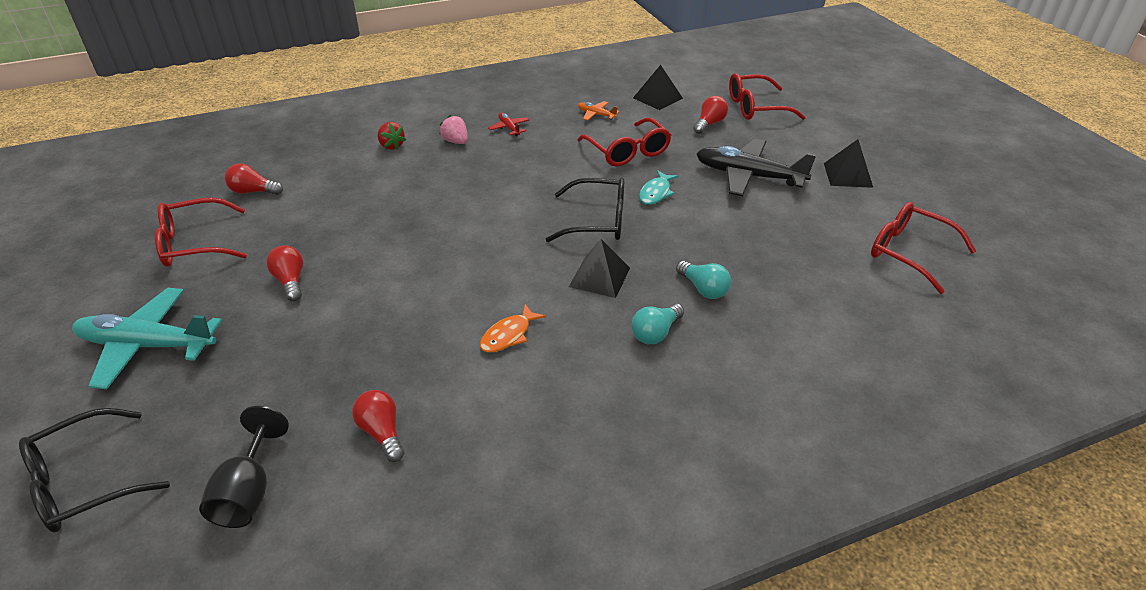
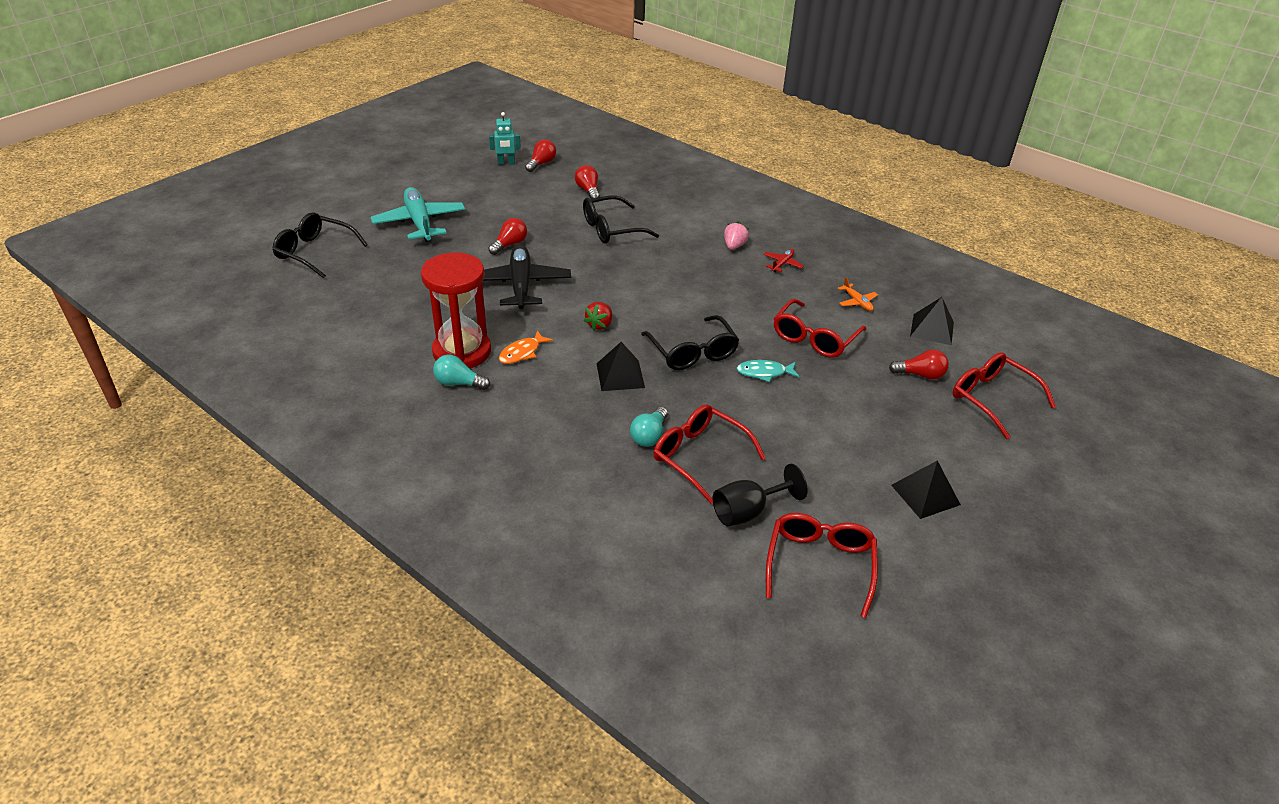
camera: 60 degrees right, 0 degrees up
(111, 231) = (506, 163): none -> turquoise robot
(194, 244) = (517, 195): red glasses -> red glasses (699, 456)
(248, 492) = (334, 305): black goblet -> black goblet (748, 511)
(345, 200) = (611, 229): none -> black glasses
(382, 433) = (402, 333): red light bulb -> red light bulb (541, 163)
(391, 146) = (697, 220): red strawberry -> red strawberry (600, 325)
(466, 385) = (462, 352): none -> red hourglass
(508, 335) = (522, 353): orange fish -> orange fish turned 60 degrees counterclockwise
(596, 114) = (857, 302): orange plane -> orange plane turned 150 degrees clockwise
(655, 333) = (575, 423): turquoise light bulb -> turquoise light bulb (458, 383)
(748, 176) = (849, 423): black plane -> black plane (521, 285)

